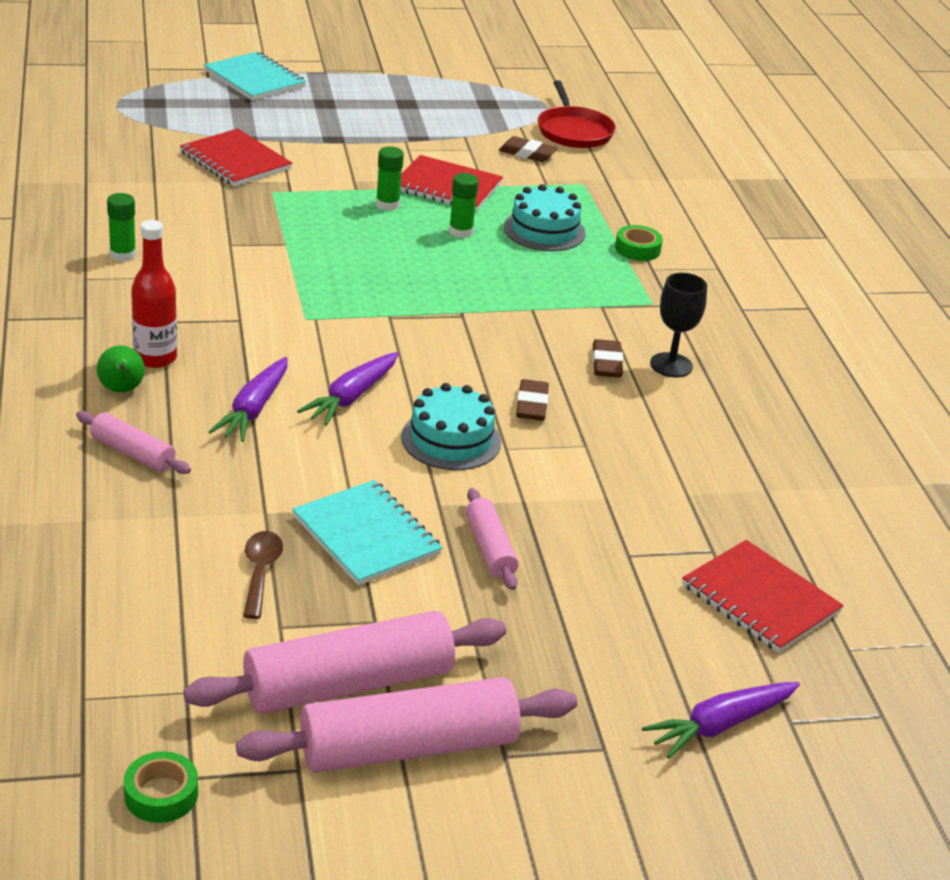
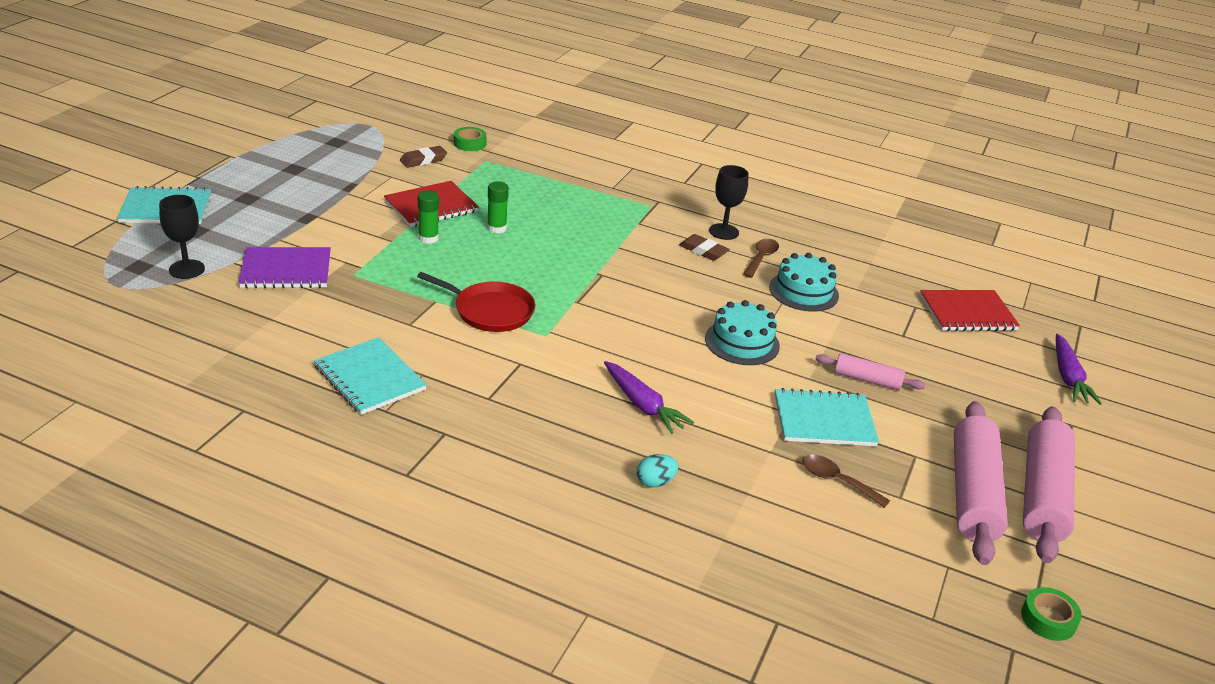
camera: 55 degrees left, 0 degrees up
(121, 390) = (566, 455): green pear -> none
(123, 255) = (369, 378): green glue stick -> turquoise notebook
(133, 453) = (655, 482): pink rolling pin -> turquoise egg
(155, 358) = (536, 422): red bottle -> none
(177, 121) = (187, 269): none -> black goblet
(235, 161) = (286, 270): red notebook -> purple notebook
(351, 397) = (662, 359): purple carrot -> none
(532, 405) = (727, 296): brown eraser -> none
(544, 230) = (528, 199): turquoise cake -> turquoise cake (803, 291)
(574, 131) = (414, 132): red pan -> red pan (490, 311)
(637, 249) = (585, 181): green tape -> green tape (469, 143)
(651, 406) = (761, 258): none -> brown spoon

